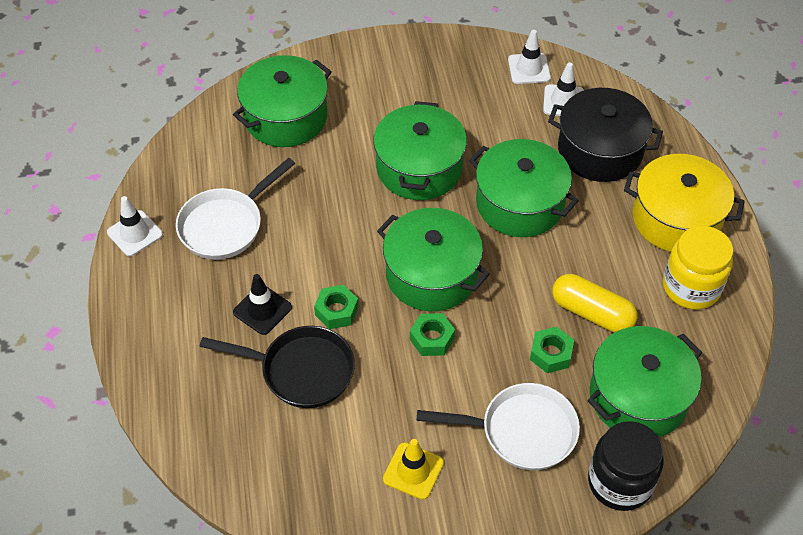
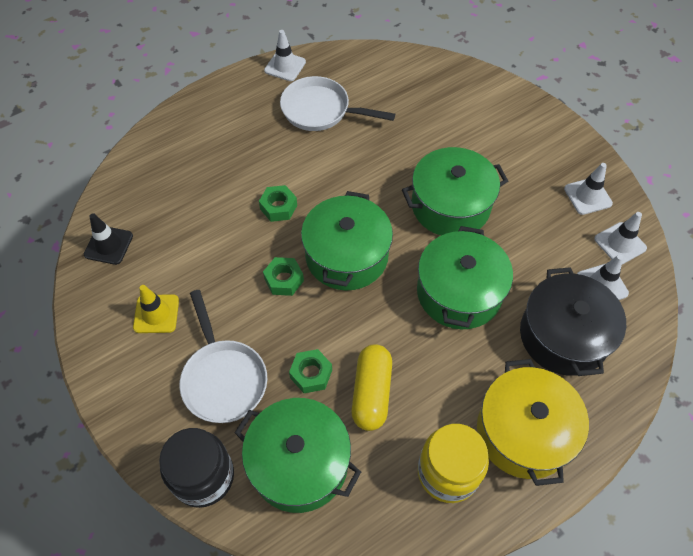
camera: 65 degrees right, 5 degrees up
(262, 310) = (257, 162): black traffic cone -> black traffic cone (108, 245)
(285, 117) = (444, 102): green pot -> none
(301, 371) = (215, 207): black pan -> none
(467, 65) = (587, 196): none -> white traffic cone

